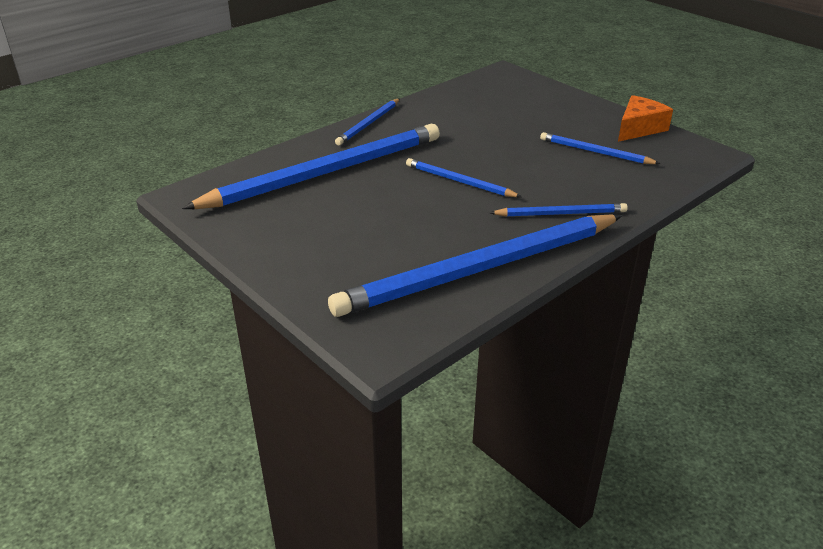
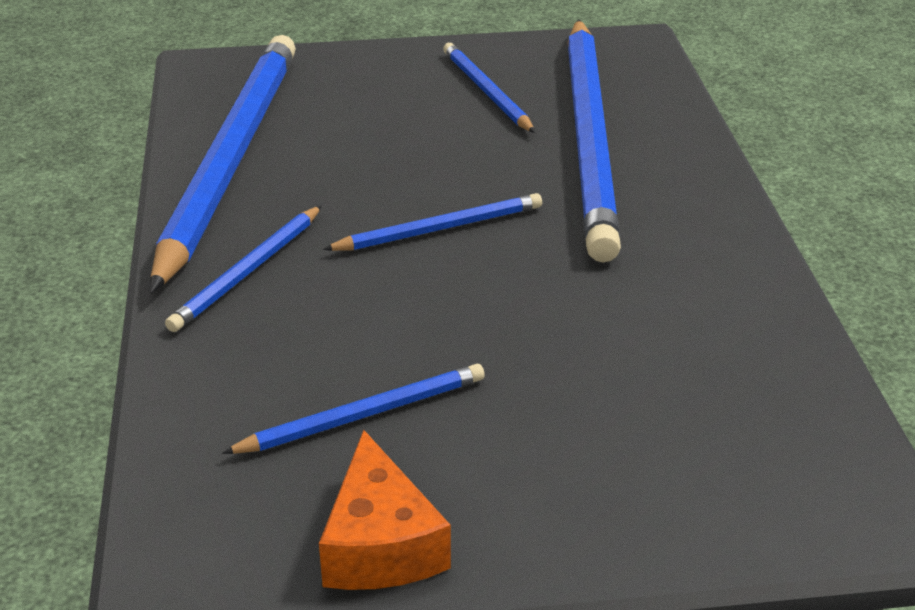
camera: 125 degrees right, 0 degrees up
(369, 123) = (727, 225): blue pencil -> blue pencil (486, 92)

